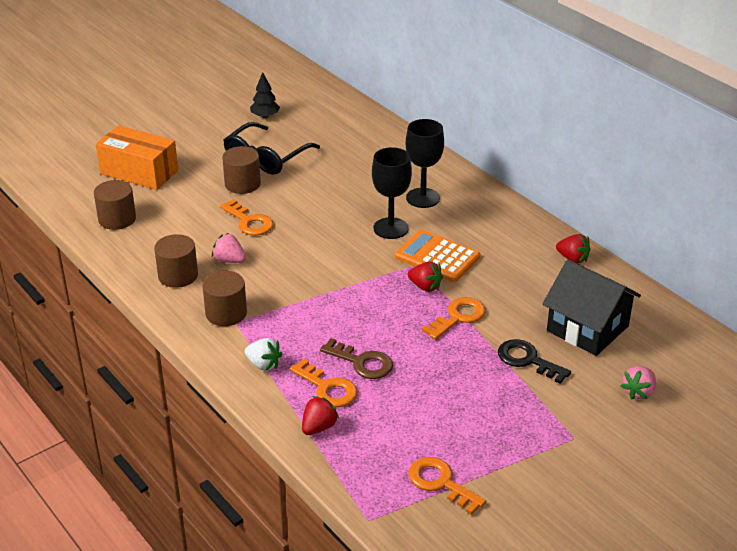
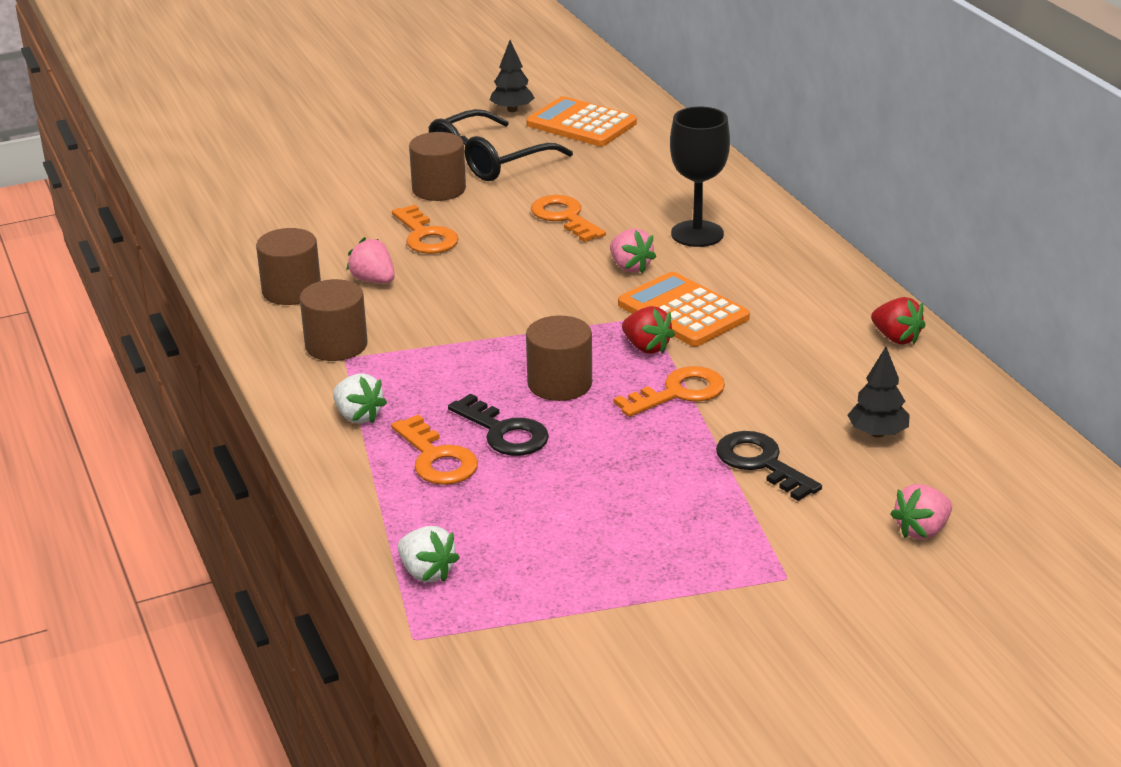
camera: 15 degrees right, 5 degrees down
(117, 219) = (242, 213): brown cylinder -> brown cylinder (559, 384)
(139, 172) = (301, 160): orange box -> none
(315, 122) = (581, 124): none -> orange calculator
(319, 427) = (399, 506): red strawberry -> none
(356, 472) = (426, 572): none -> white strawberry
(362, 362) = (504, 432): brown key -> black key
(390, 228) = (630, 267): black goblet -> pink strawberry
(440, 483) = (547, 606): orange key -> orange key (564, 217)
(587, 328) = (877, 433): black house -> black tree

